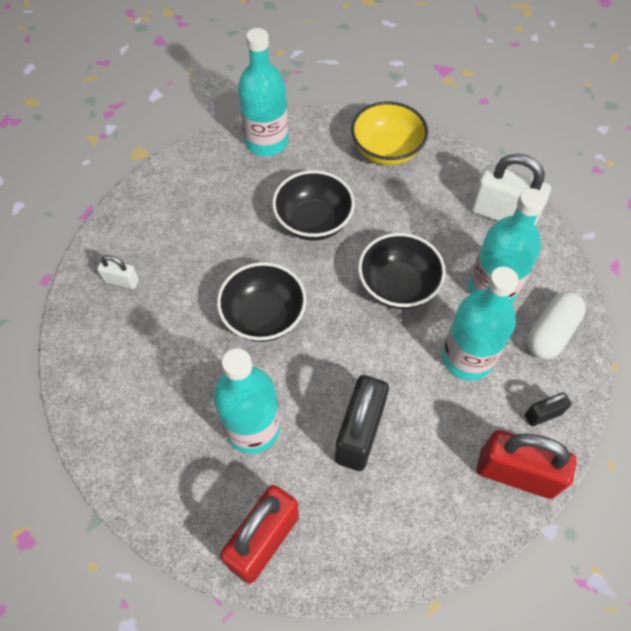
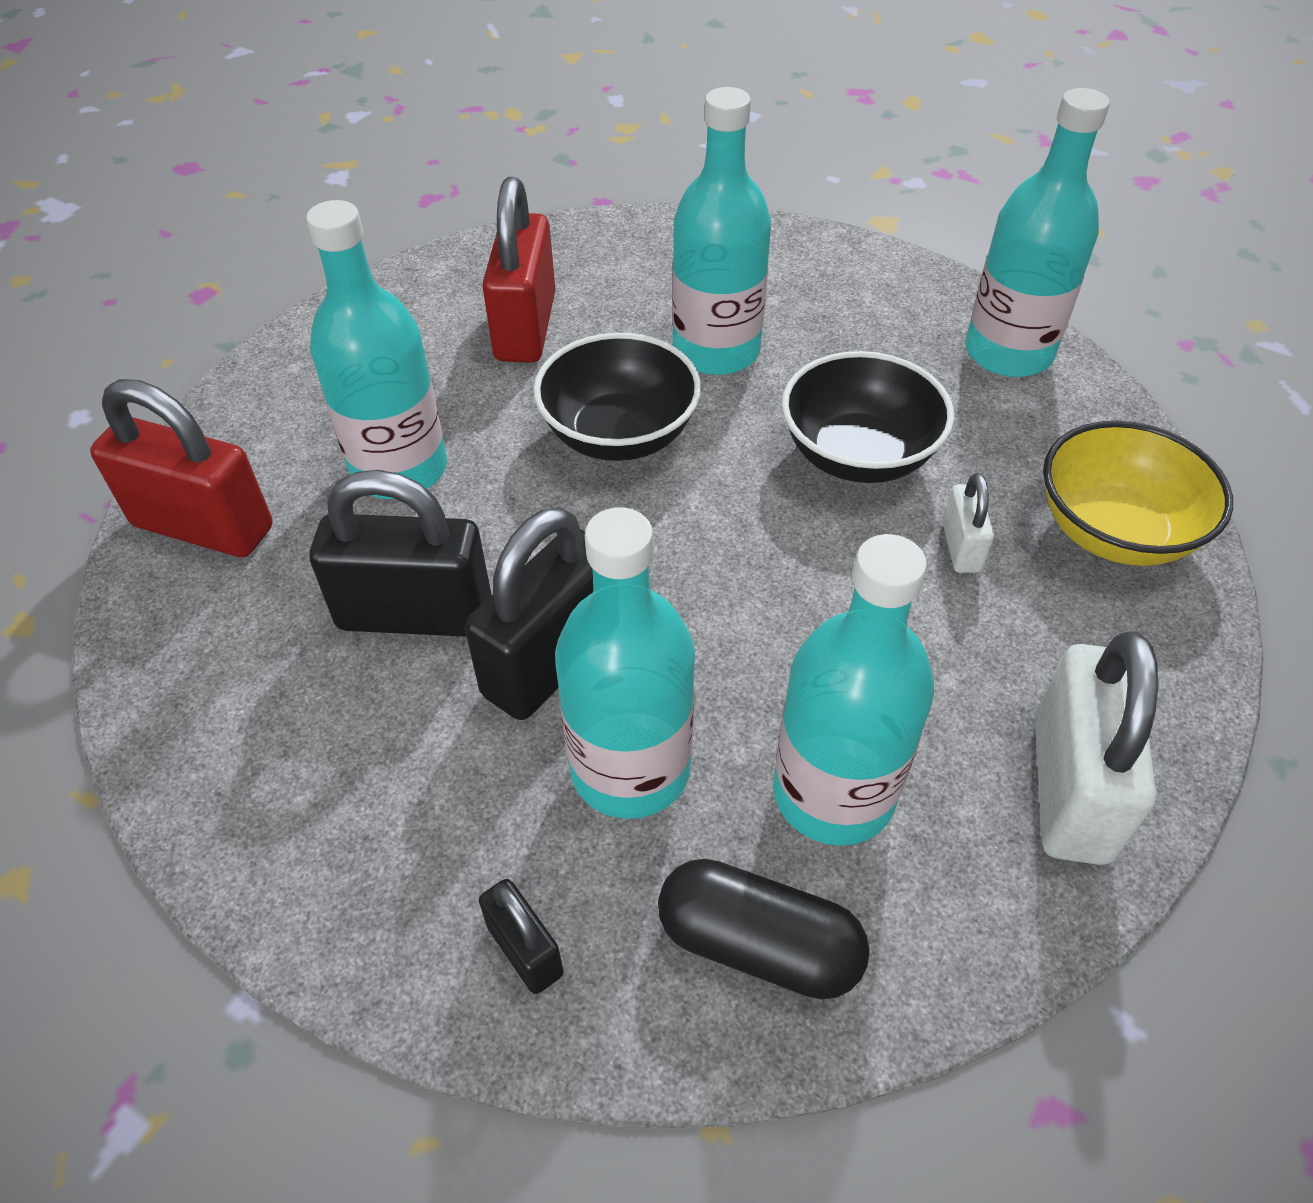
camera: 75 degrees right, 10 degrees down
(121, 281) = (625, 265): white padlock -> white padlock (961, 547)
(216, 257) = (716, 351): none -> turquoise bottle
(398, 286) = (765, 614): black bowl -> none
(402, 377) = (551, 660): none -> black padlock
(516, 473) = (367, 907): red padlock -> red padlock (525, 327)
(551, 333) = (758, 944): white capsule -> black capsule

